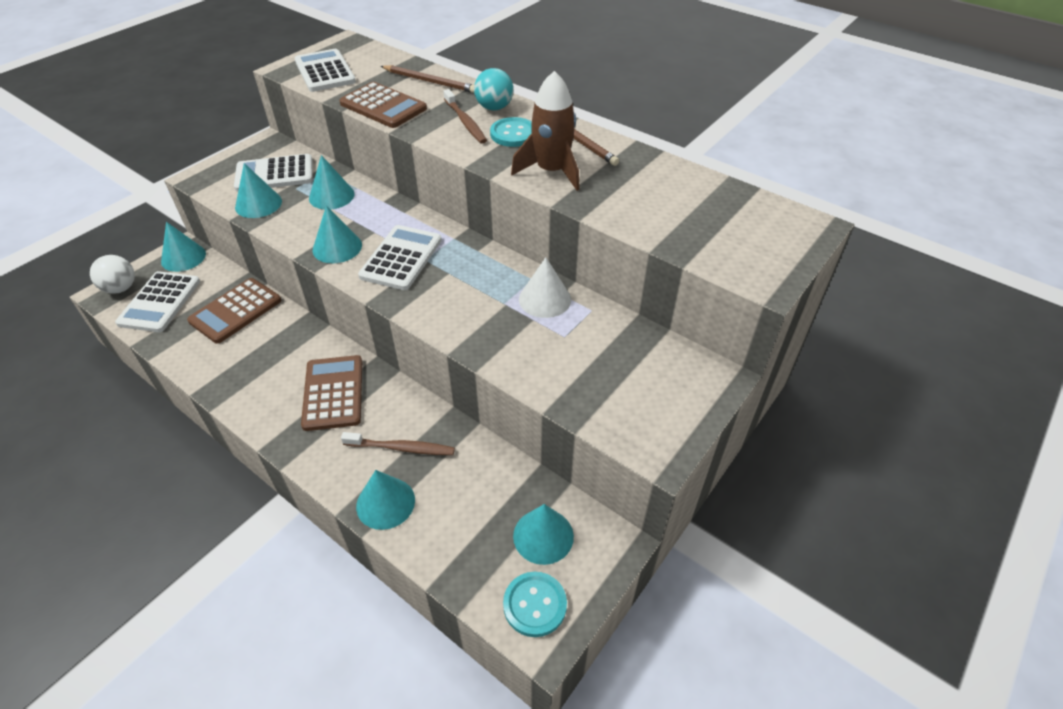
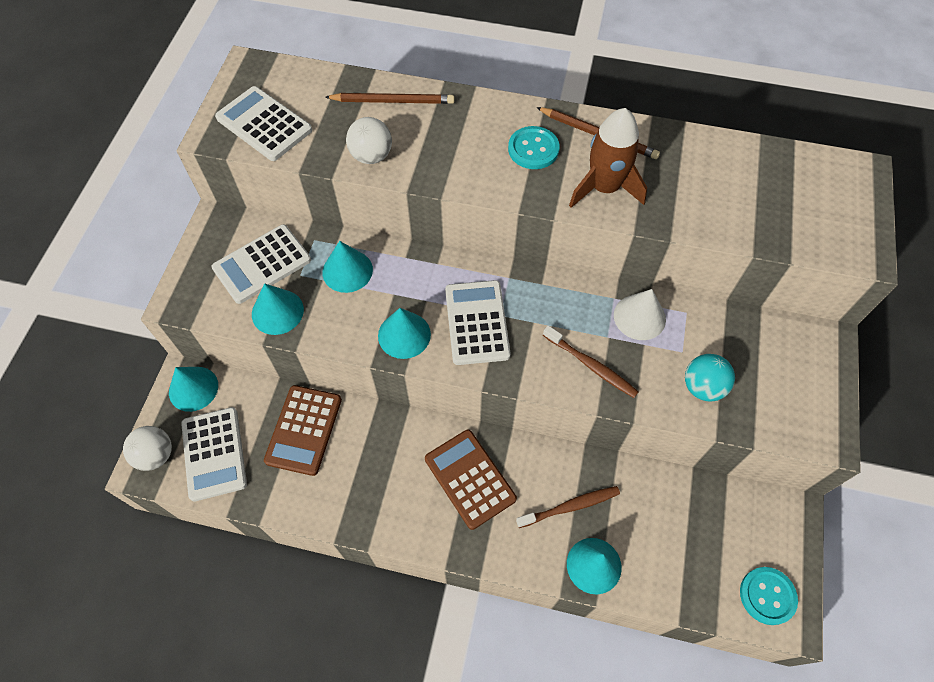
camera: 25 degrees left, 15 degrees up
(383, 106) = (371, 156): brown calculator -> white ball
(465, 122) = (474, 149): brown toothbrush -> brown toothbrush (591, 365)
(494, 107) = (488, 118): turquoise ball -> turquoise ball (702, 387)
(543, 536) = (736, 533): turquoise cone -> none

